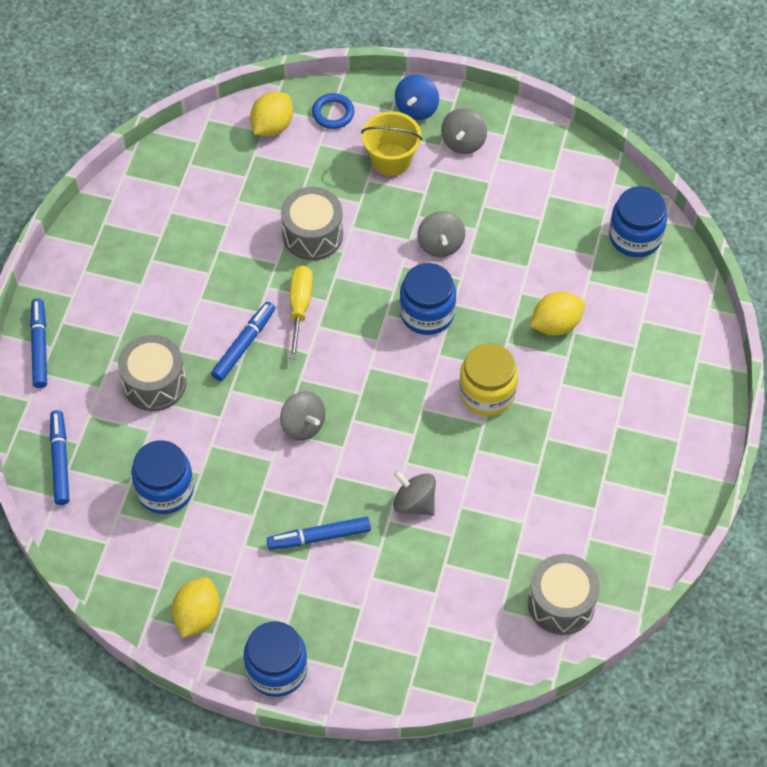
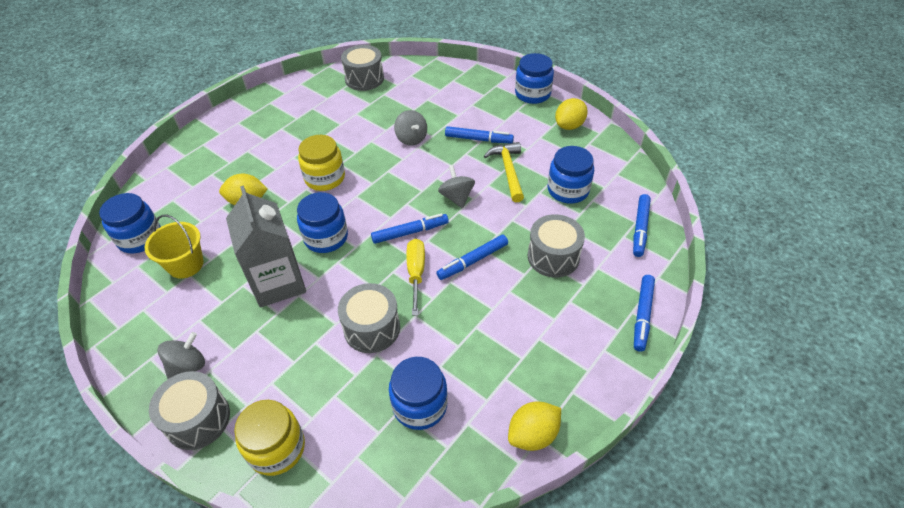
camera: 155 degrees left, 10 degrees down
(229, 186) = (420, 405): none -> blue jar
(254, 493) = (508, 171): none -> yellow hammer
(272, 126) = (343, 458): yellow lemon -> yellow lemon (533, 434)
(300, 307) = (416, 273): yellow screwdriver -> yellow screwdriver turned 150 degrees clockwise
(333, 113) = (277, 448): blue ring -> yellow jar
(334, 355) = (410, 232): none -> blue marker
(391, 160) = (260, 373): yellow bucket -> yellow bucket (185, 264)
(416, 108) = (198, 419): blue spinning top -> grey drum
(440, 244) = (278, 283): grey spinning top -> grey carton

